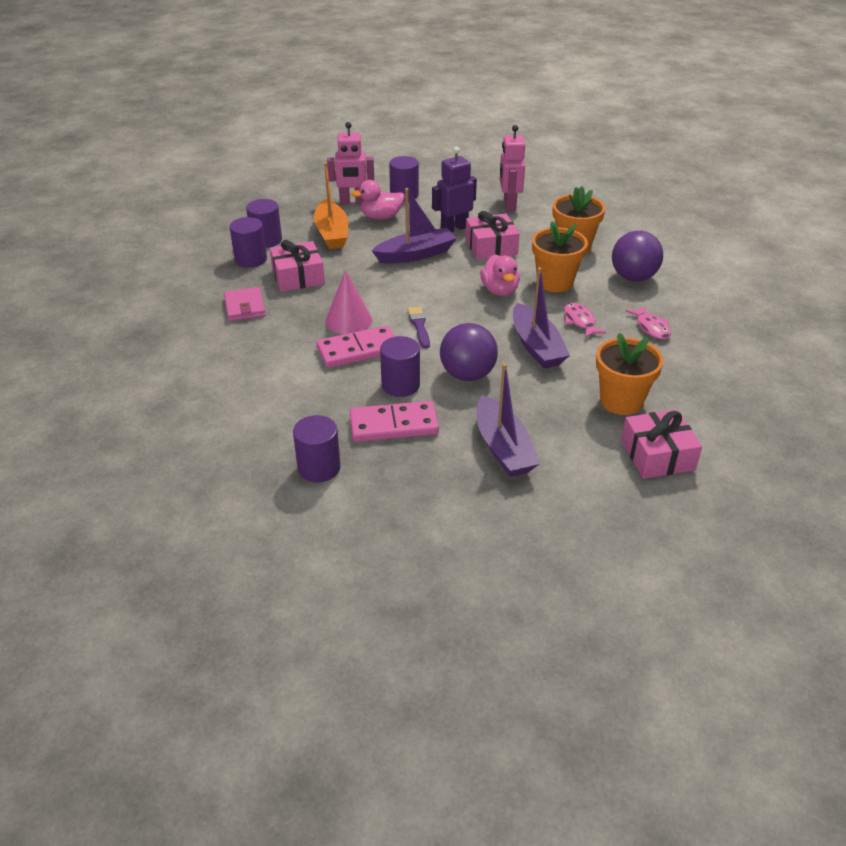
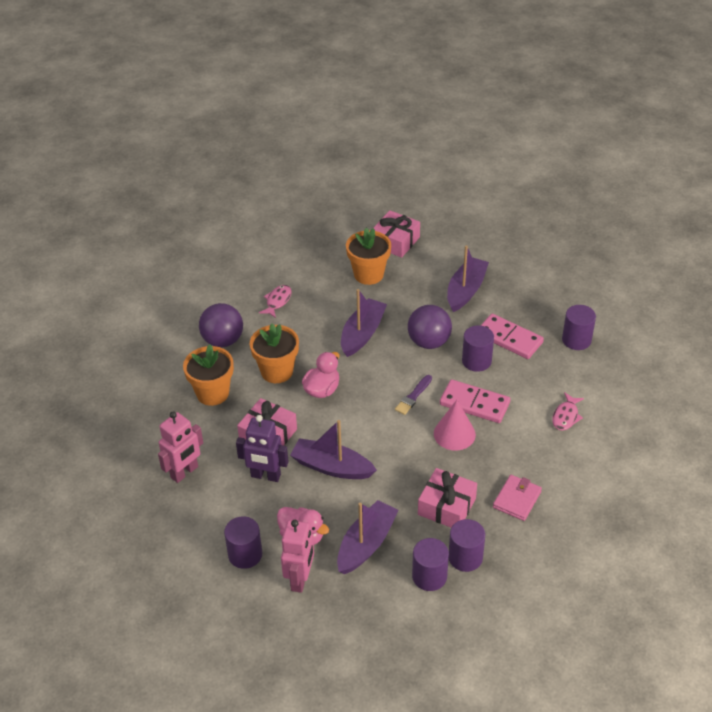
camera: 135 degrees left, 5 degrees up
(332, 233) = (366, 544): orange boat -> purple boat
(352, 202) = (300, 579): pink robot -> pink robot turned 60 degrees clockwise
(580, 321) = (310, 332): pink fish -> pink fish (566, 416)

